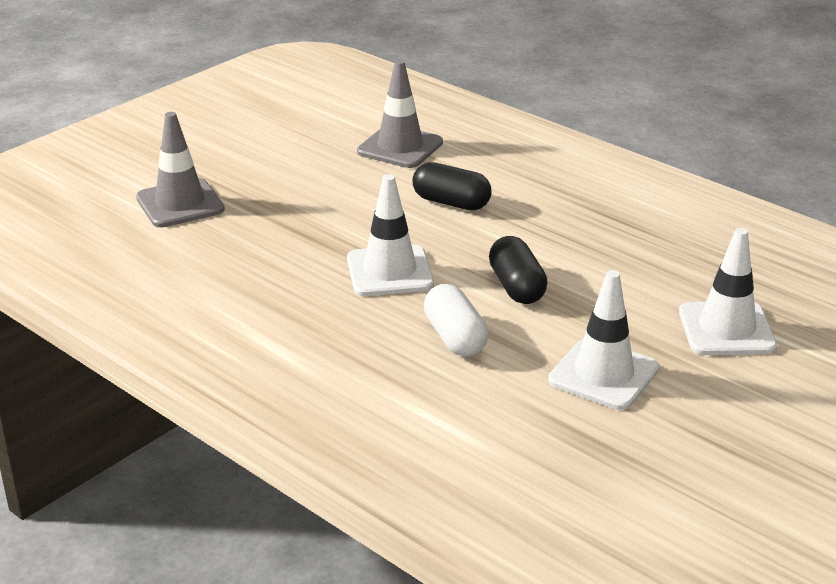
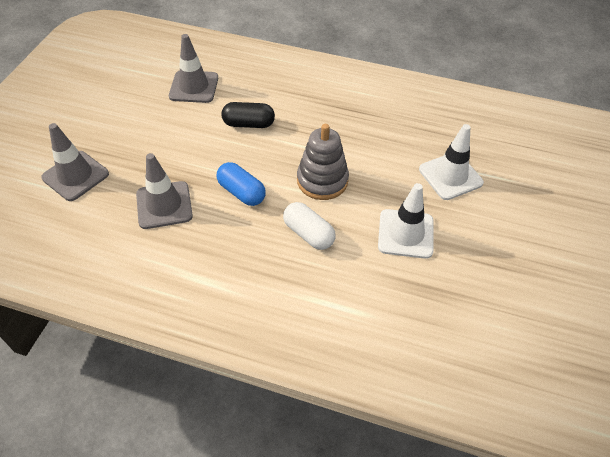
camera: 25 degrees left, 20 degrees up
(274, 259) = (164, 205): none -> grey traffic cone
(390, 272) = (241, 192): white traffic cone -> blue capsule
(517, 287) = (322, 180): black capsule -> grey stacking toy

